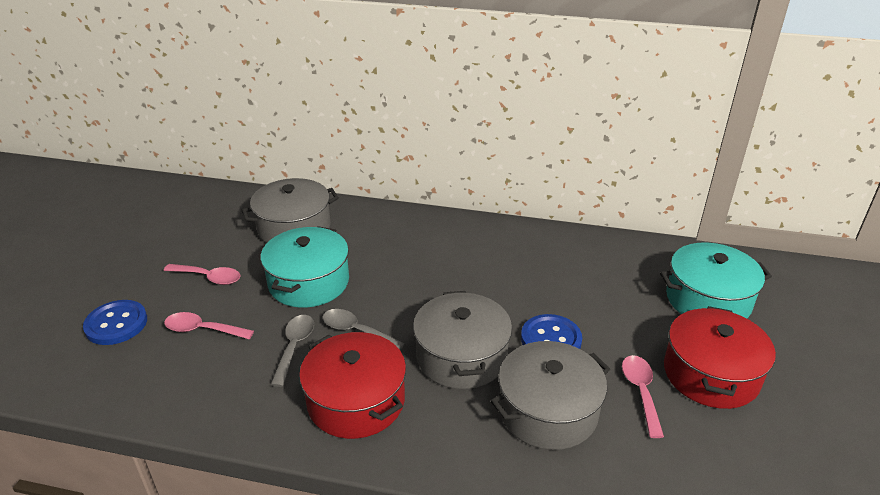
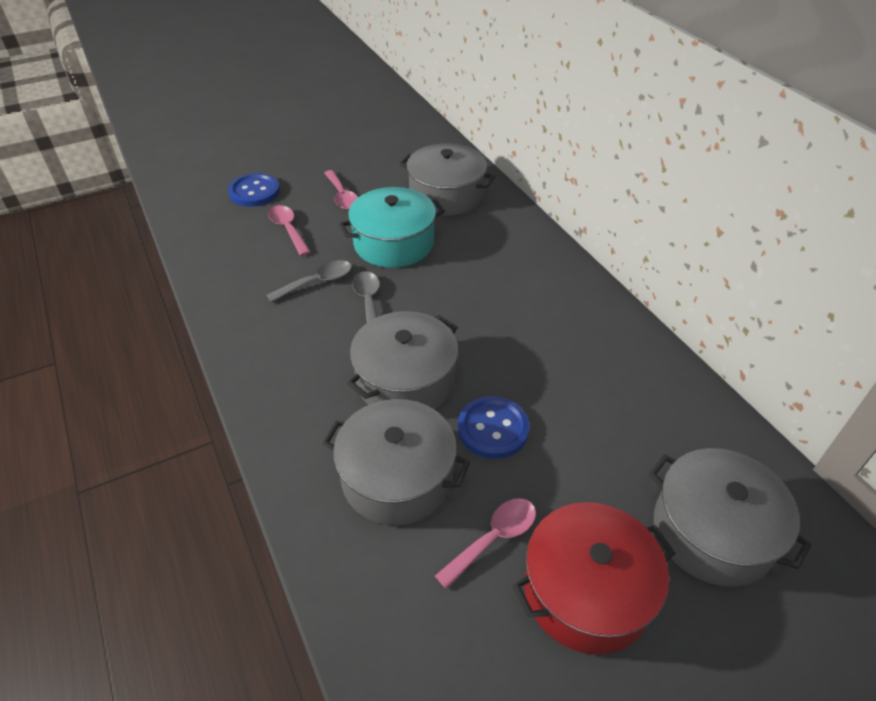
camera: 50 degrees right, 10 degrees up
(356, 401) = (294, 349): red pot -> none
(708, 299) = (712, 531): turquoise pot -> grey pot

